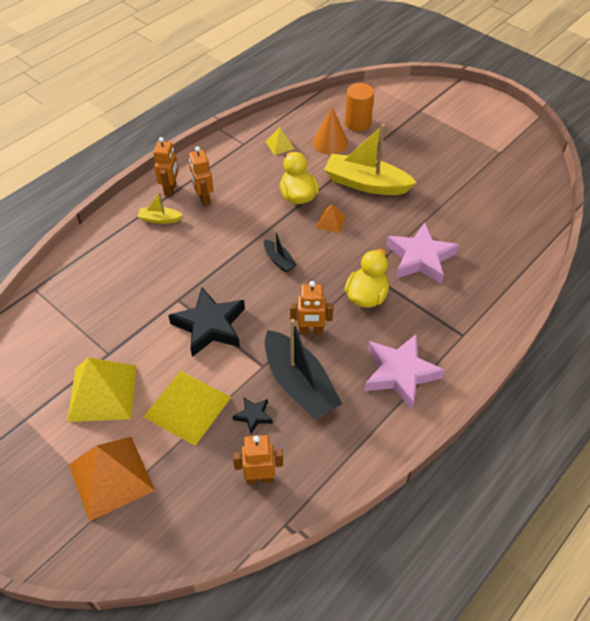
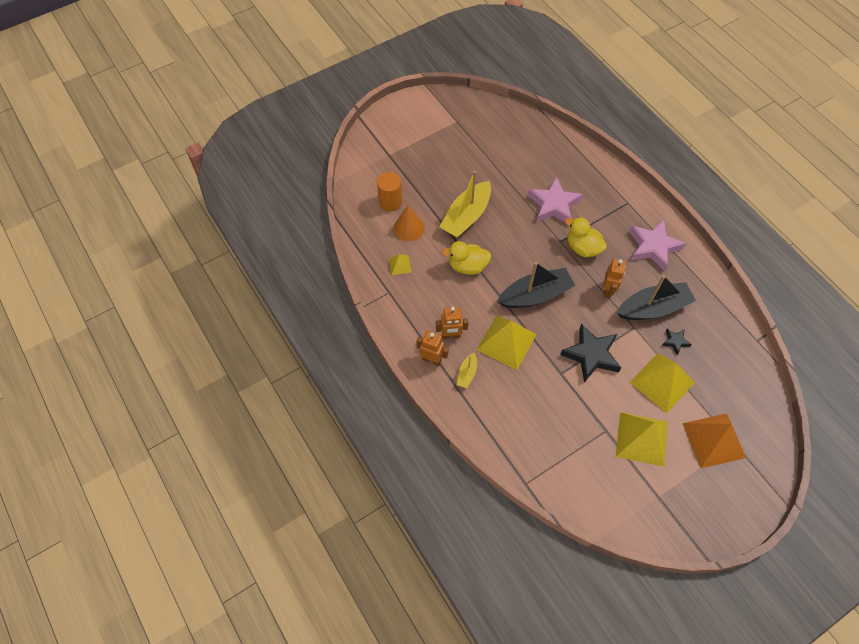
camera: 75 degrees left, 10 degrees up
(208, 245) = (506, 342): none -> yellow pyramid
(259, 478) = (723, 347): orange robot -> none
(279, 260) = (535, 295): black boat -> black boat, size x2.12
(330, 222) = (502, 251): orange pyramid -> none

